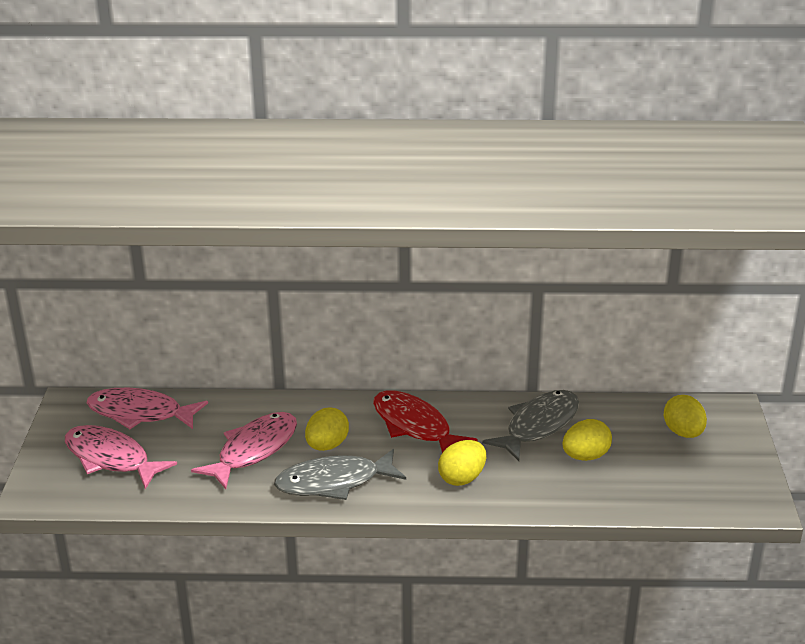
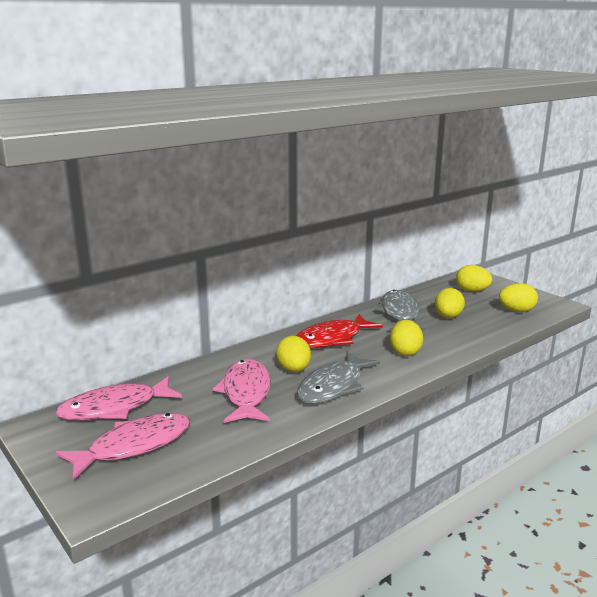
camera: 40 degrees left, 10 degrees down
(111, 458) = (134, 446): pink fish -> pink fish turned 150 degrees clockwise
(415, 426) = (332, 339): red fish -> red fish turned 45 degrees counterclockwise
(685, 487) = (516, 310): none -> yellow egg

